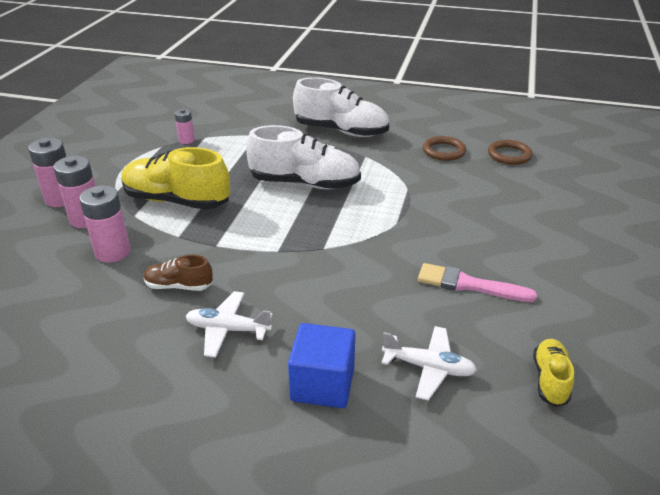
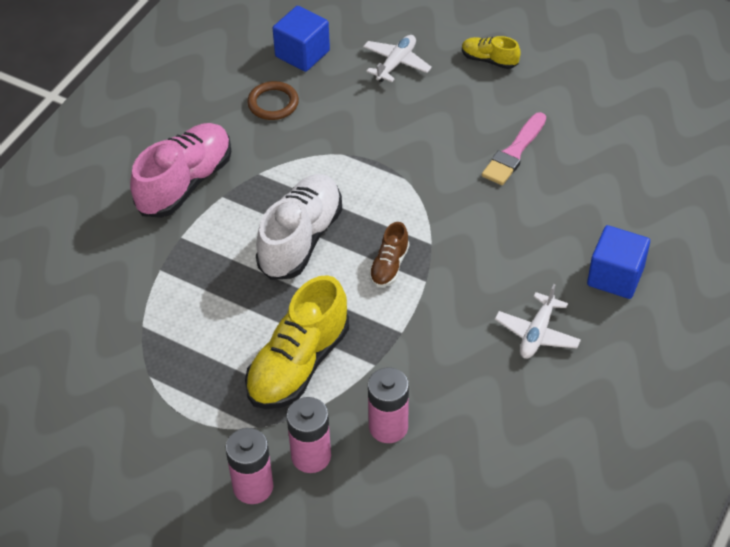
camera: 75 degrees left, 15 degrees up
(179, 286) = (463, 368): brown shoe -> brown shoe (389, 266)
(186, 140) = (143, 347): pink battery -> none
(341, 131) = (185, 183): white shoe -> pink shoe
(428, 368) = (609, 206): white plane -> white plane (396, 63)
(509, 155) = (302, 53): brown ring -> blue cube
(550, 380) = (634, 140): yellow shoe -> yellow shoe (489, 60)

